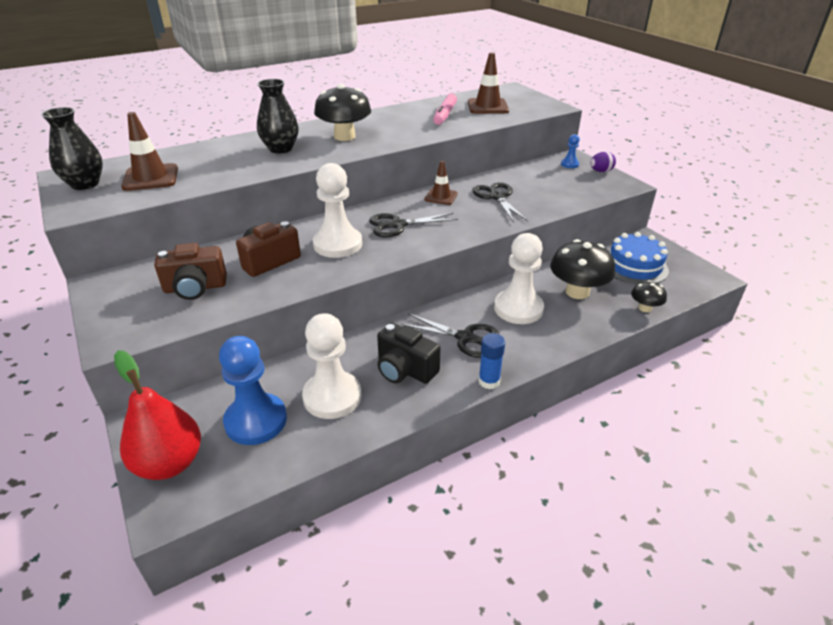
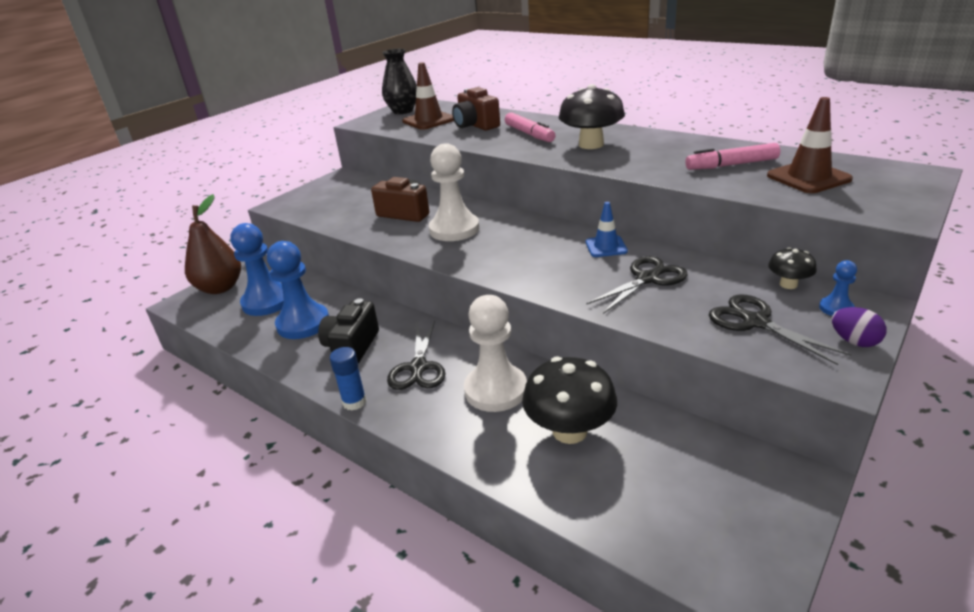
camera: 70 degrees right, 5 degrees down
(169, 463) = (220, 288): red pear -> brown pear
(195, 288) = (351, 204): brown camera -> brown camera (475, 125)
(280, 149) = (529, 134): black vase -> pink marker
(332, 397) = (303, 323): white pawn -> blue pawn
(398, 225) = (516, 244): black scissors -> black scissors (755, 322)
(441, 197) = (606, 247): brown traffic cone -> blue traffic cone
(634, 266) = (693, 479): blue cake -> none
(645, 308) = (579, 509): black mushroom -> black mushroom (788, 284)

